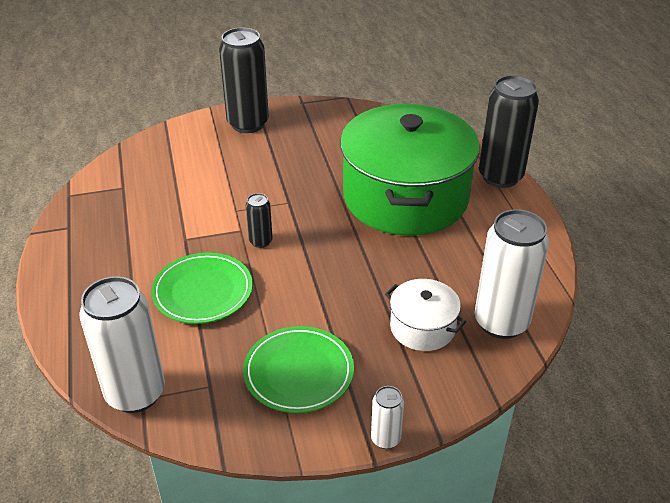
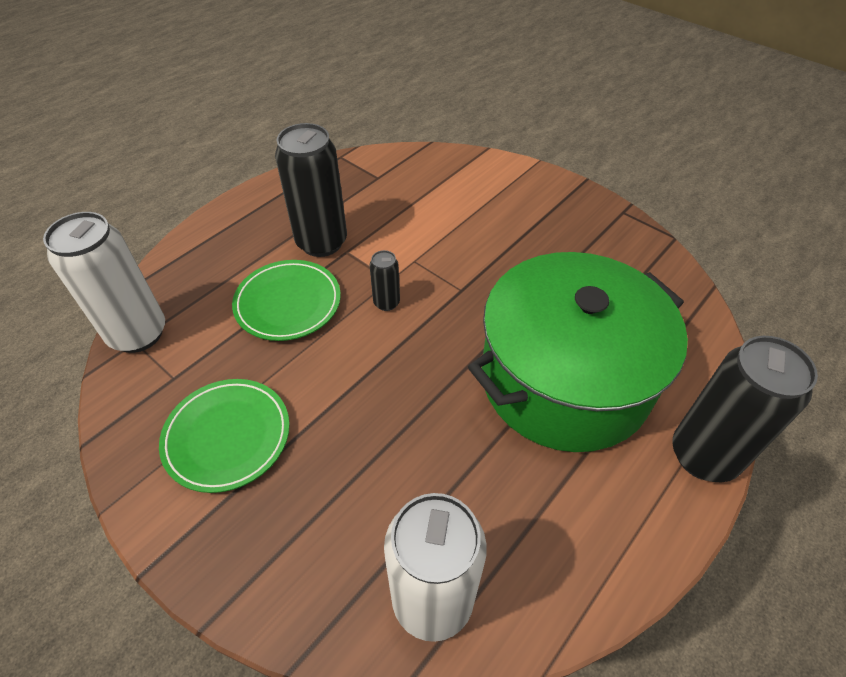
camera: 55 degrees right, 10 degrees up
(248, 124) = (544, 196): black can -> black can (321, 242)
(385, 439) = (174, 570): white can -> none
(422, 327) = (364, 514): white pot -> none

